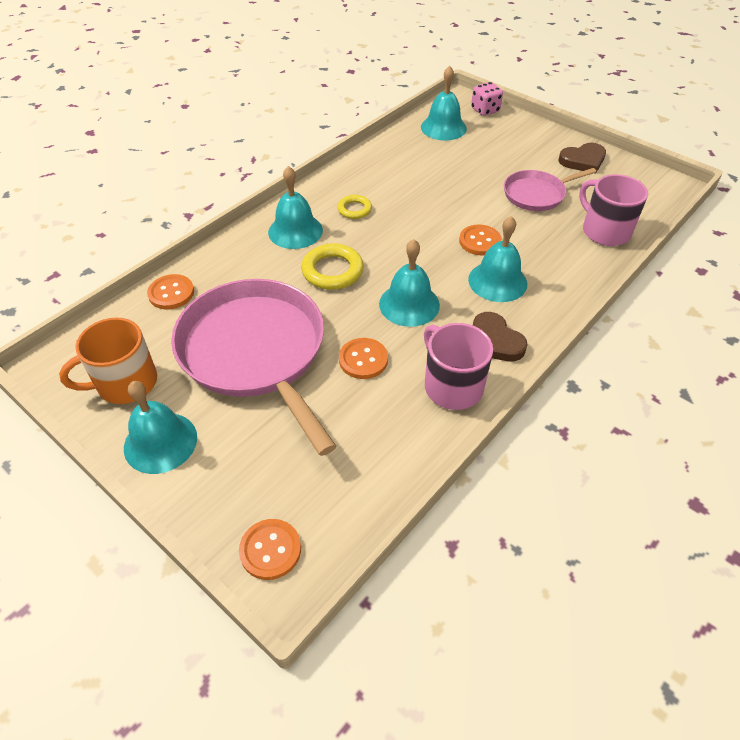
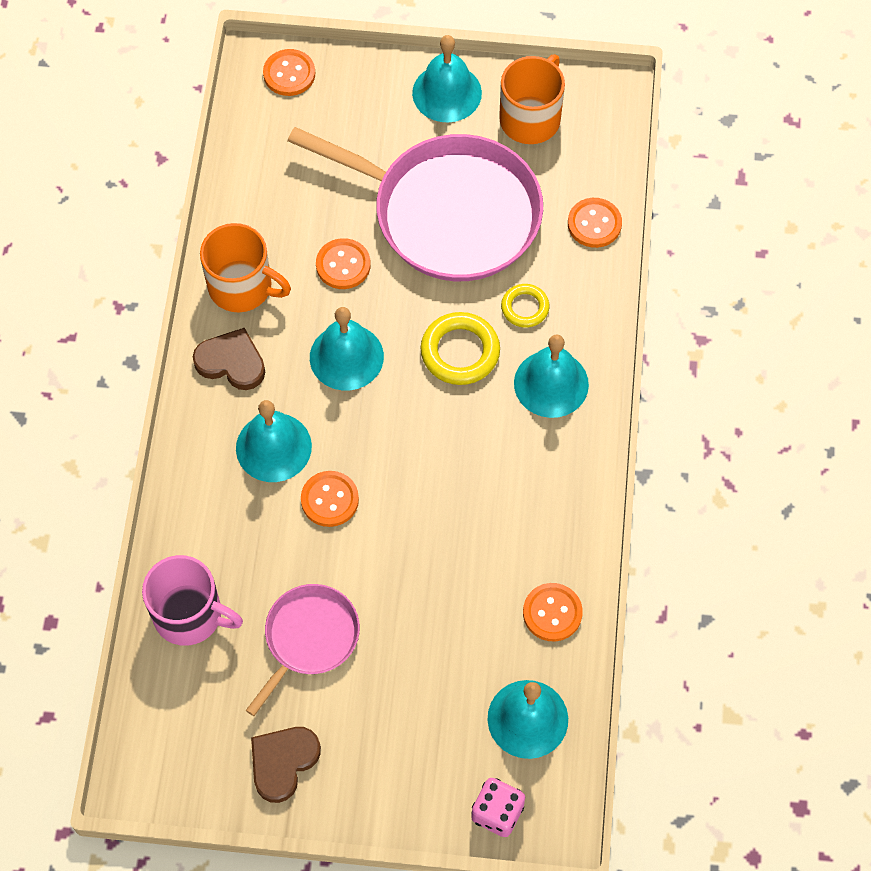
camera: 145 degrees right, 15 degrees up
(354, 209) = (514, 462): yellow ring -> yellow ring (525, 308)
(395, 151) = (552, 613): none -> orange button
(452, 386) = (242, 287): pink mug -> orange mug

